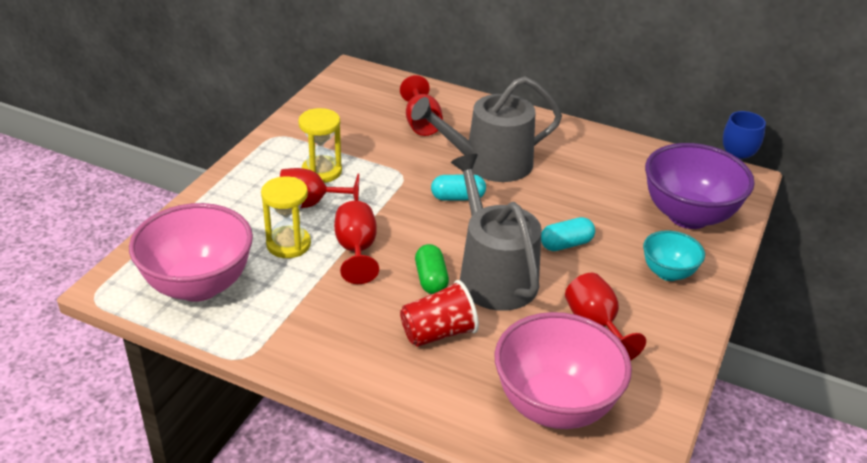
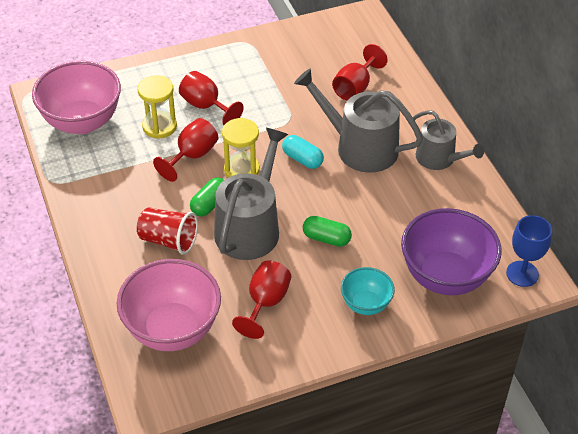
camera: 45 degrees right, 10 degrees up
(321, 171) = (242, 86): yellow hourglass -> yellow hourglass (241, 170)
(560, 139) = (439, 159): none -> grey watering can
(566, 244) = (326, 238): turquoise capsule -> green capsule

